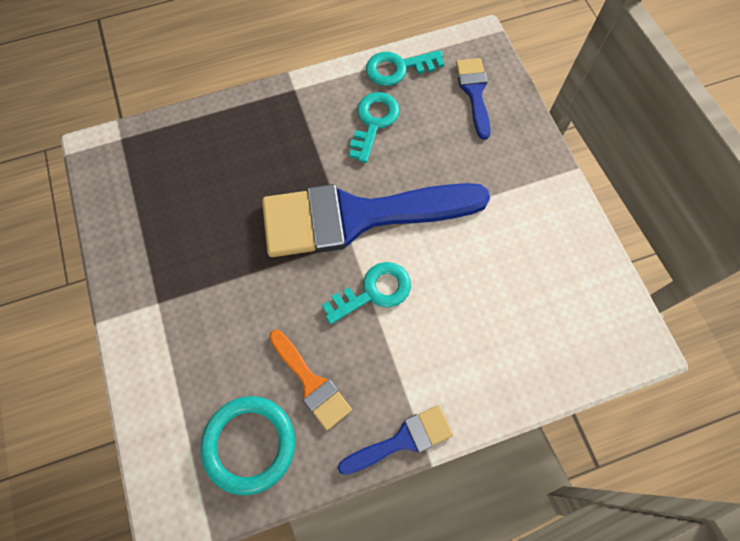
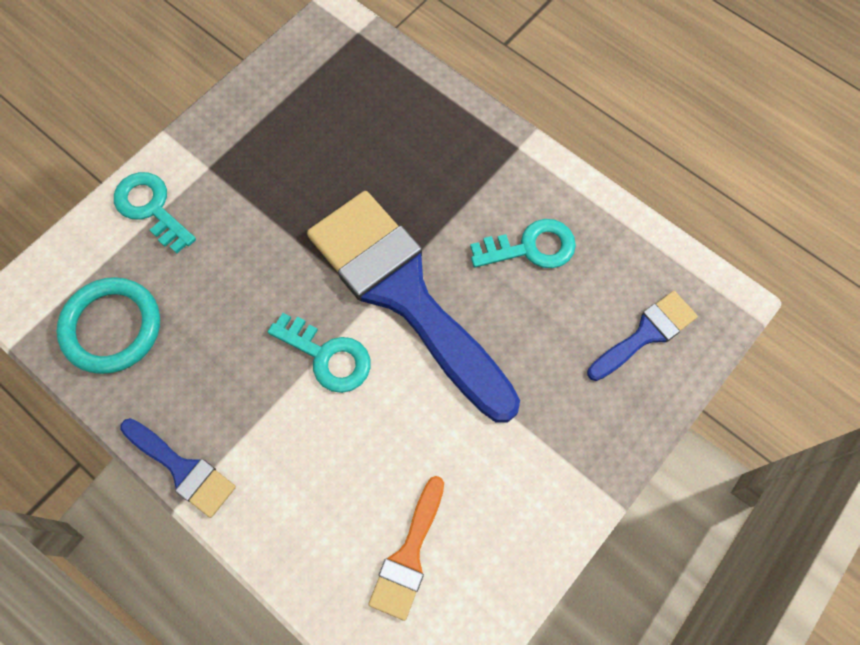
camera: 60 degrees right, 0 degrees up
(311, 383) = (198, 349): orange brush -> orange brush (408, 555)
(398, 68) = (619, 235): turquoise key -> turquoise key (151, 208)

